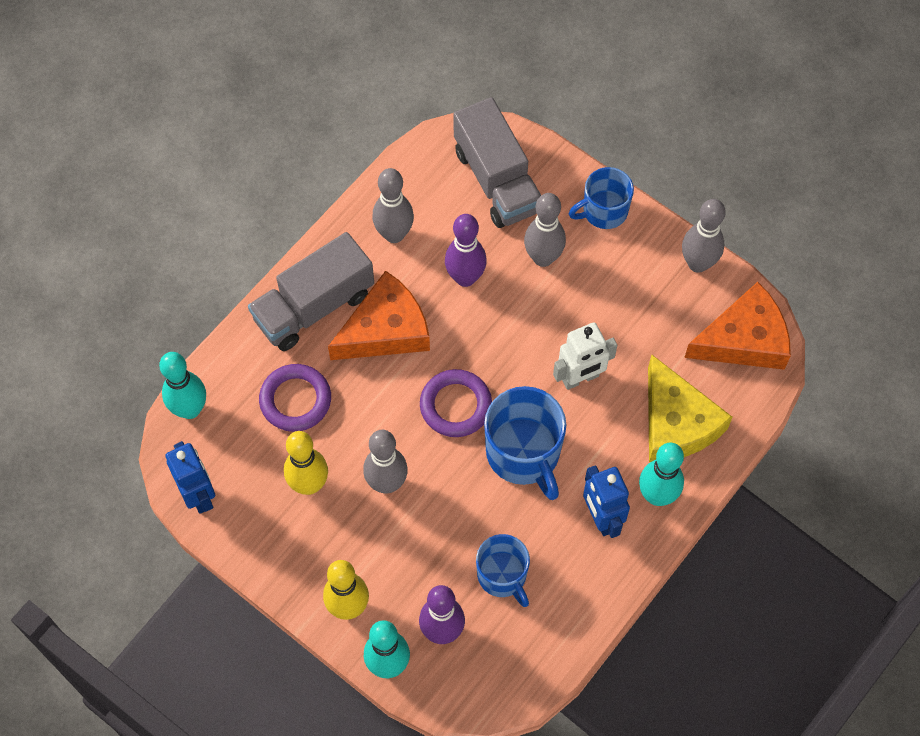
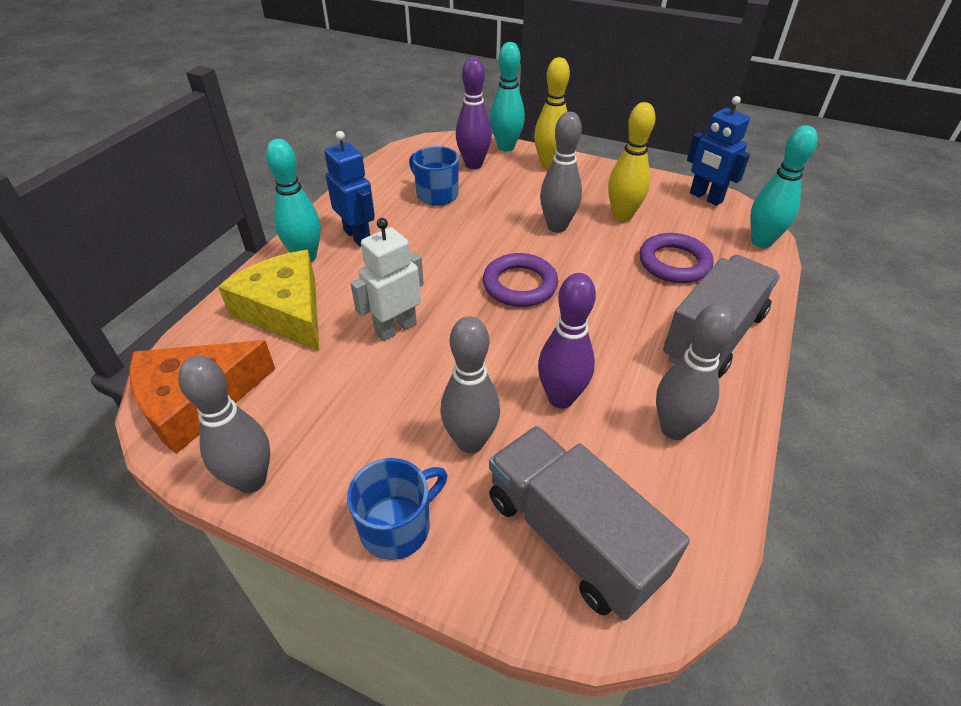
camera: 165 degrees right, 20 degrees down
(385, 329) = (624, 331): orange cheese -> none
(524, 454) = (440, 263): blue mug -> none

